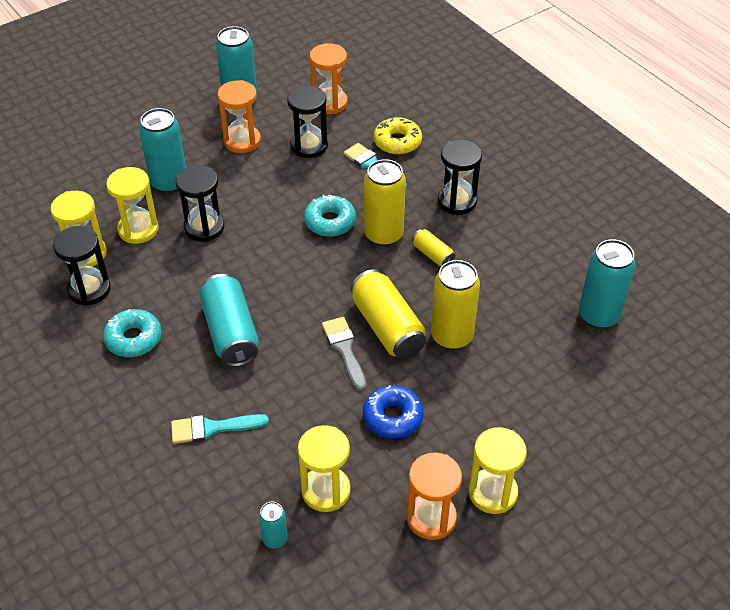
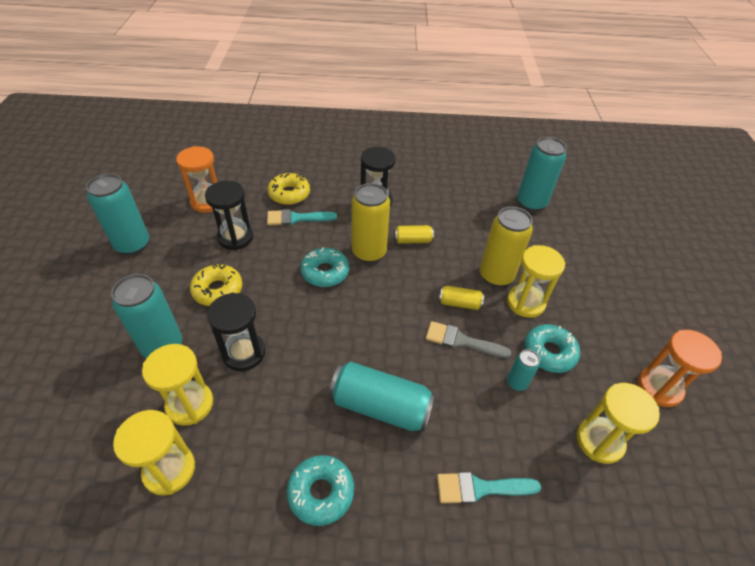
camera: 55 degrees left, 0 degrees up
(89, 289) = (220, 496): black hourglass -> none
(212, 428) = (480, 488): turquoise brush -> turquoise brush turned 60 degrees clockwise
(242, 141) = (179, 270): orange hourglass -> none
(246, 174) = (218, 290): none -> yellow donut
(275, 539) = (634, 512): turquoise can -> turquoise can (517, 383)
(387, 327) = (459, 303): yellow can -> yellow can, size x0.51
(392, 417) = (549, 352): blue donut -> turquoise donut
(492, 493) = (651, 339): yellow hourglass -> yellow hourglass (525, 302)

